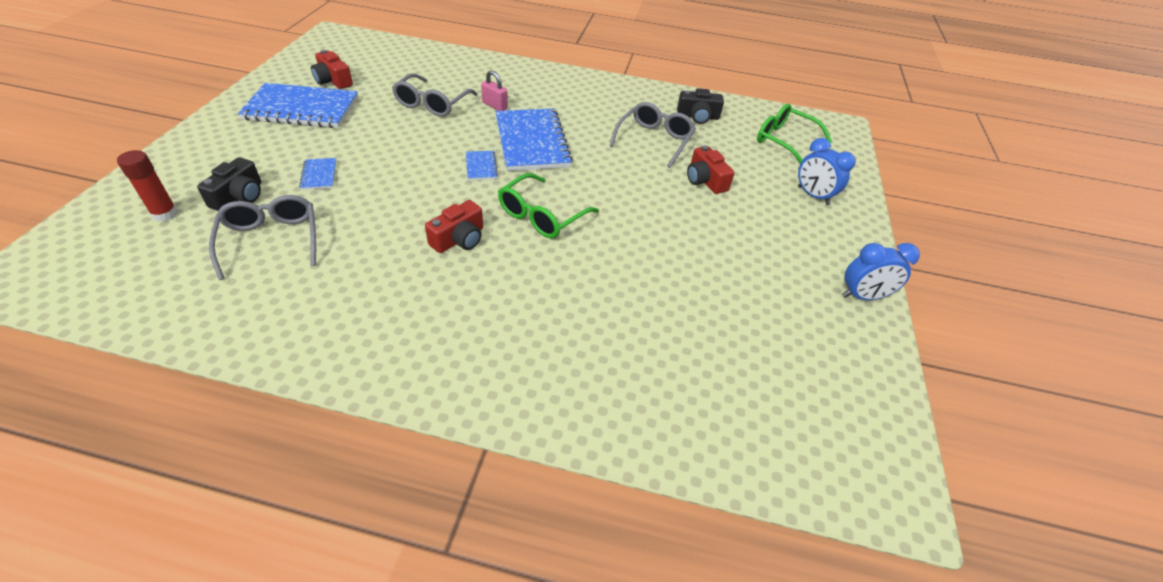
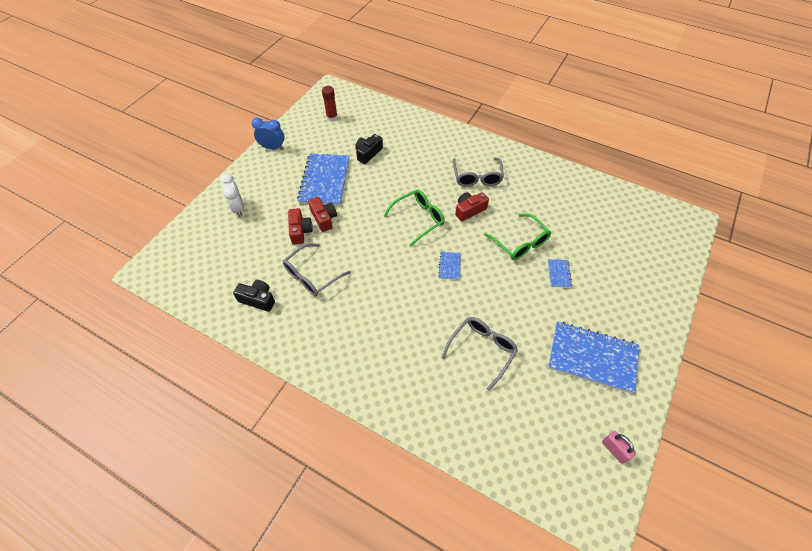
camera: 160 degrees left, 10 degrees up
(165, 214) = (640, 253): red glue stick -> red glue stick (332, 117)
(239, 196) = (603, 261): black camera -> black camera (368, 153)
(271, 241) = (572, 225): grey glasses -> grey glasses (477, 177)
(333, 80) = (576, 404): red camera -> red camera (324, 218)
(495, 106) = (428, 340): pink padlock -> pink padlock (614, 450)
(532, 142) = (407, 287): blue notebook -> blue notebook (324, 181)
(785, 141) = (210, 260): green glasses -> green glasses (520, 243)
(813, 195) = (238, 208): blue clock -> white clock

